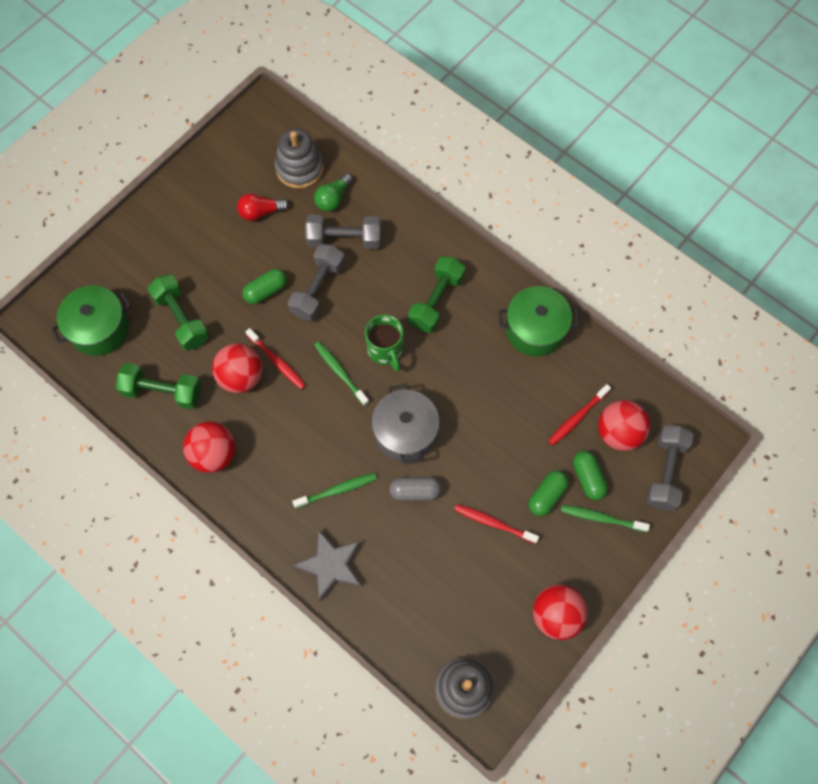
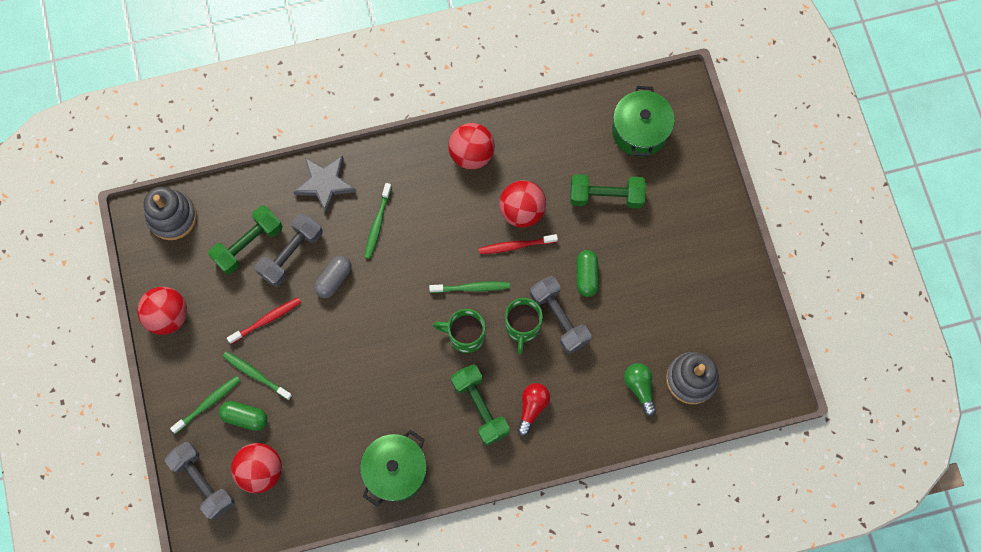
camera: 125 degrees right, 5 degrees up
(162, 391) = (551, 147): green dumbbell -> green dumbbell (248, 244)
(261, 212) = (667, 318): red light bulb -> red light bulb (532, 407)
(344, 239) = (592, 370): grey dumbbell -> grey dumbbell (291, 254)
(346, 312) = (522, 327): none -> green mug
(405, 432) = (385, 304): grey pot -> none
(547, 496) = (256, 375): green capsule -> green toothbrush
(577, 417) = (297, 447): red toothbrush -> none

